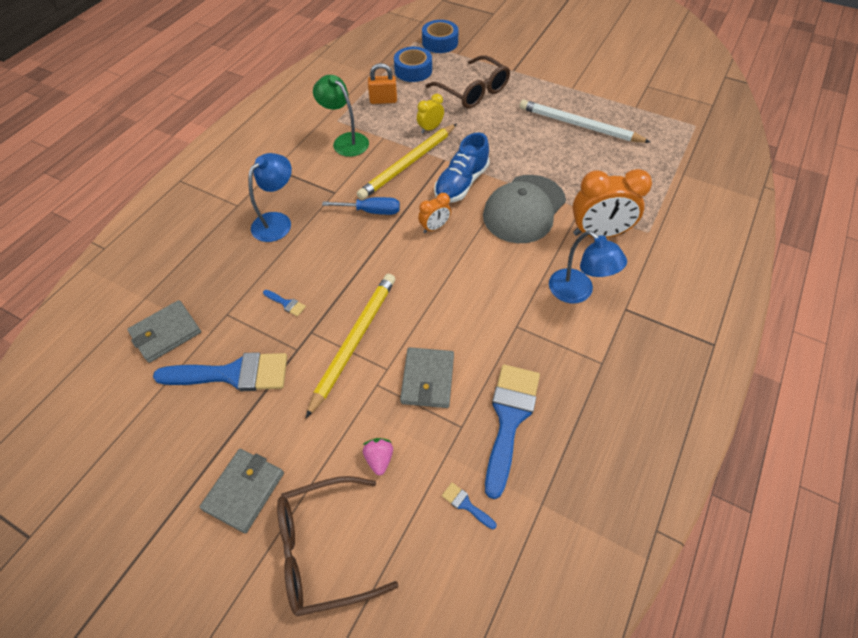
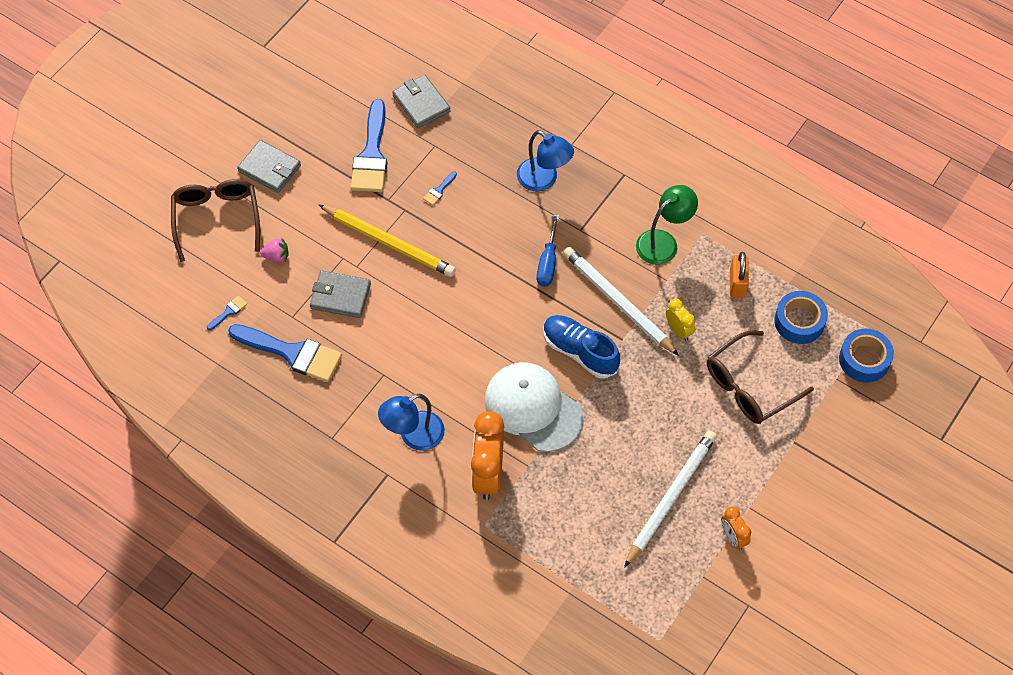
camera: 95 degrees right, 5 degrees up
(408, 164) = (618, 302): yellow pencil -> white pencil
(434, 227) = (517, 319): orange clock -> orange clock (733, 537)
(524, 209) = (533, 408): grey cap -> white cap

